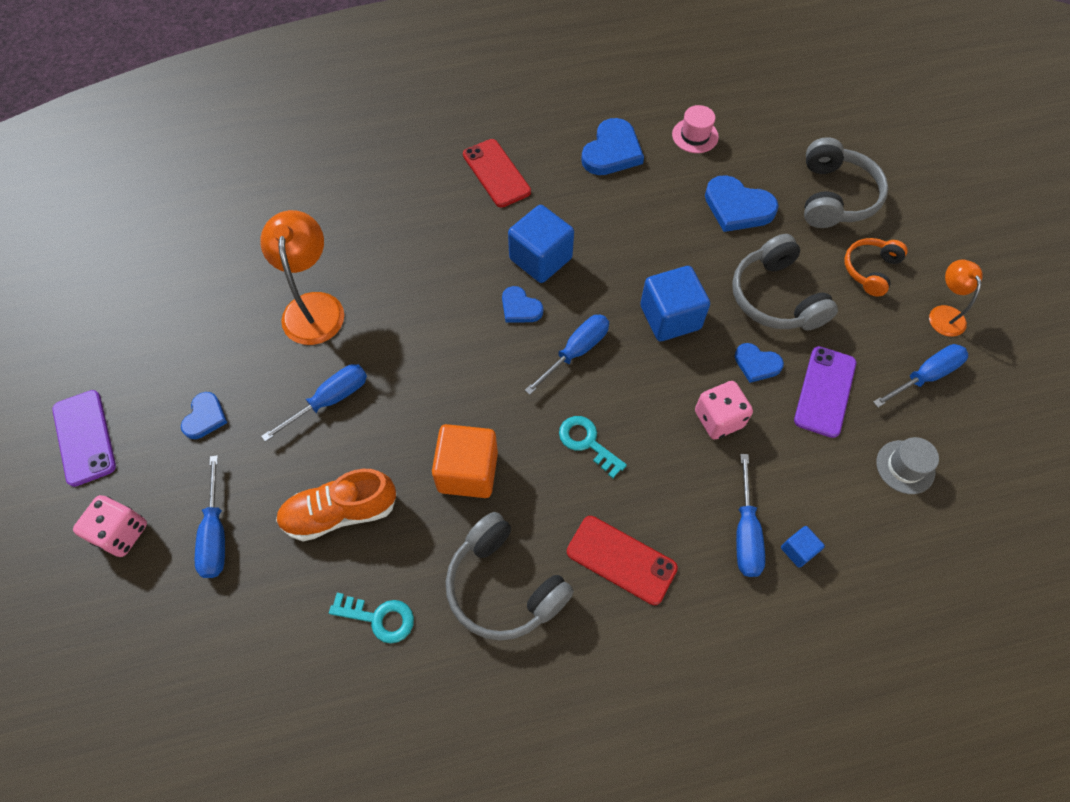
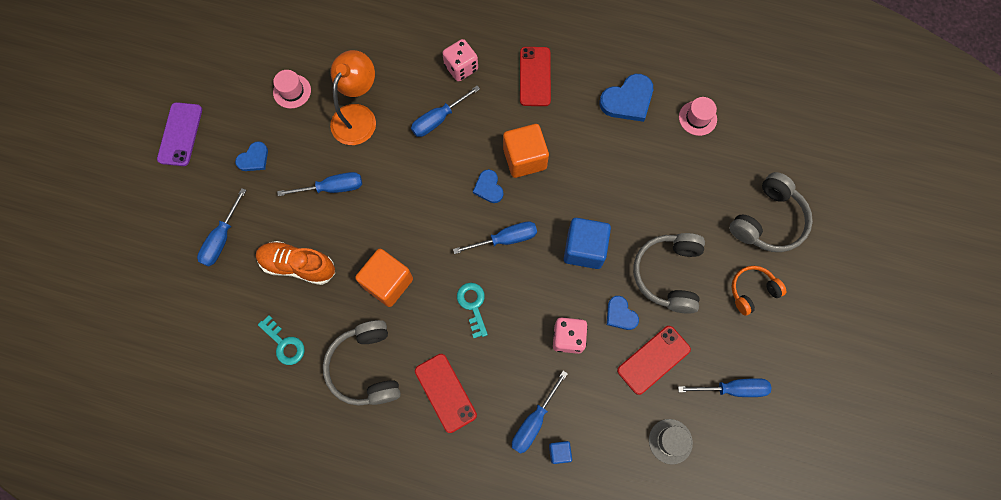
camera: 30 degrees right, 10 degrees up
(121, 533) = (171, 208): pink dice -> pink dice (461, 68)
(211, 318) = (292, 91): none -> pink hat
(414, 265) = (438, 119): none -> blue screwdriver
(540, 259) = (524, 158): blue cube -> orange cube
(737, 207) = (689, 191): blue heart -> none
(824, 391) = (653, 359): purple phone -> red phone
(944, 314) = (781, 352): orange lamp -> none

